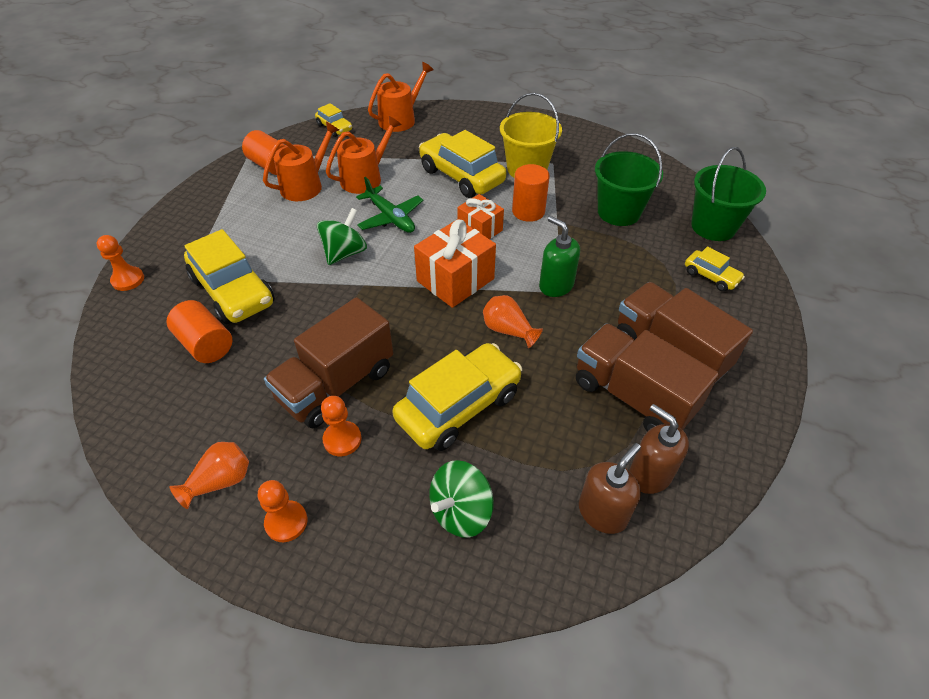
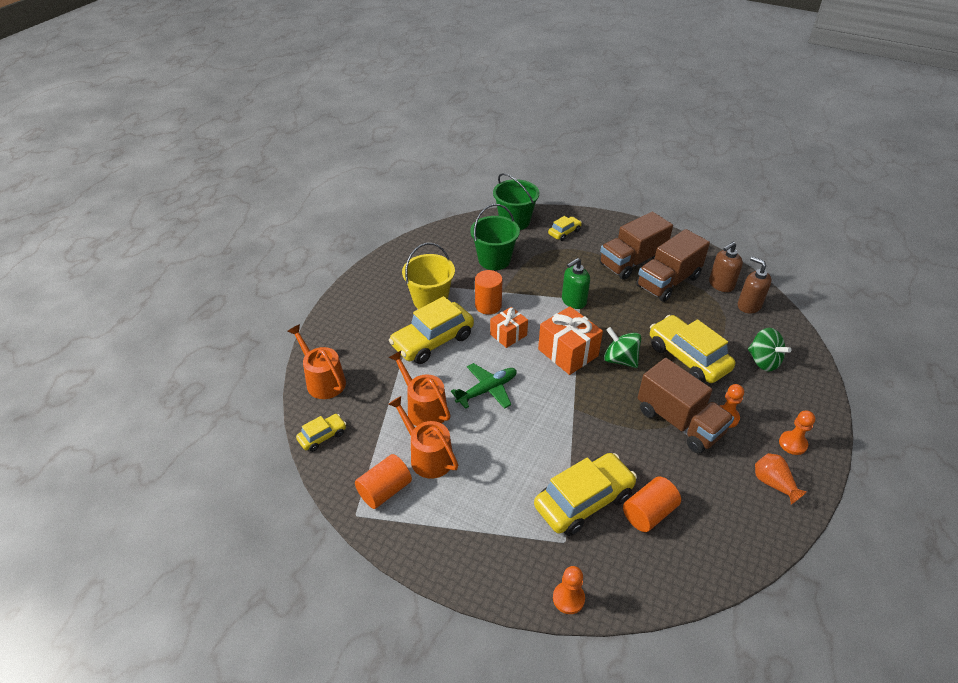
camera: 85 degrees left, 5 degrees down
(345, 253) = (534, 421): green spinning top -> green spinning top (620, 359)
(508, 330) = (619, 329): orange vase -> none

